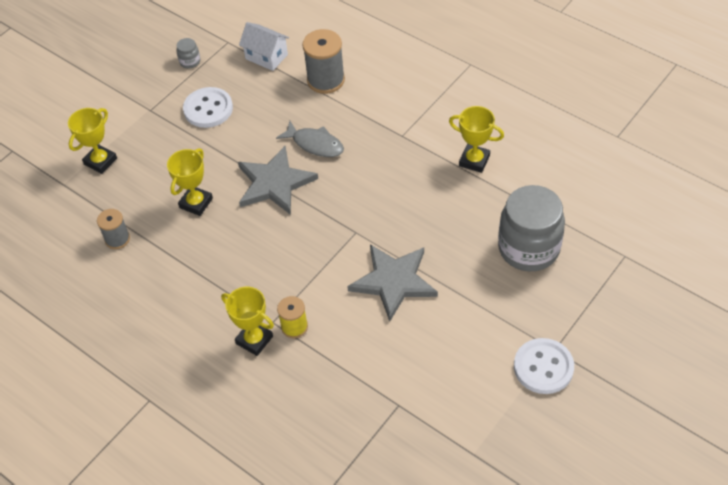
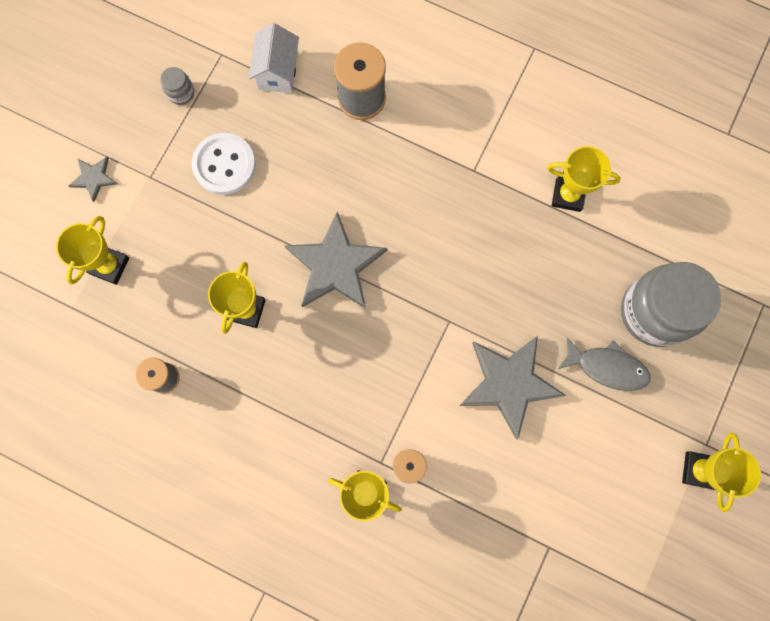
camera: 15 degrees left, 25 degrees up
(108, 105) = (94, 178): none -> grey star
(266, 57) = (277, 71): white house -> white house turned 75 degrees clockwise
(315, 144) = (371, 199): grey fish -> grey fish (607, 367)
(543, 367) = (699, 470): white button -> yellow trophy

